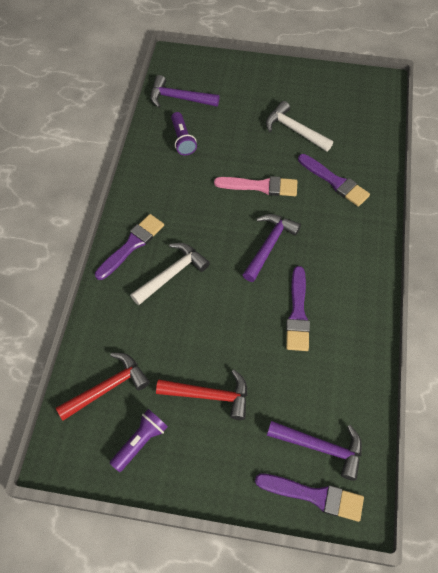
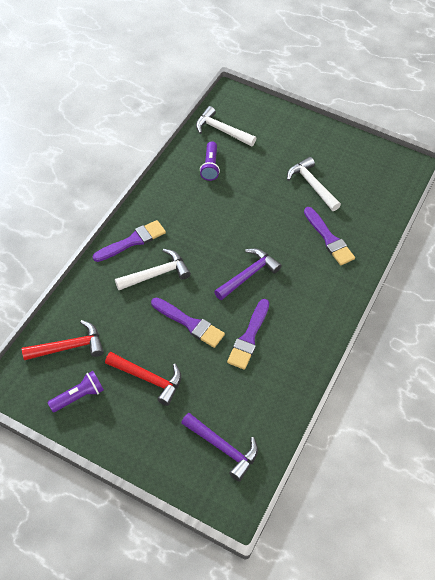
camera: 15 degrees right, 5 degrees down
(179, 98) = (221, 131): purple hammer -> white hammer
(260, 186) = (261, 224): pink brush -> none
(314, 496) = (201, 483): purple brush -> purple brush (190, 323)

